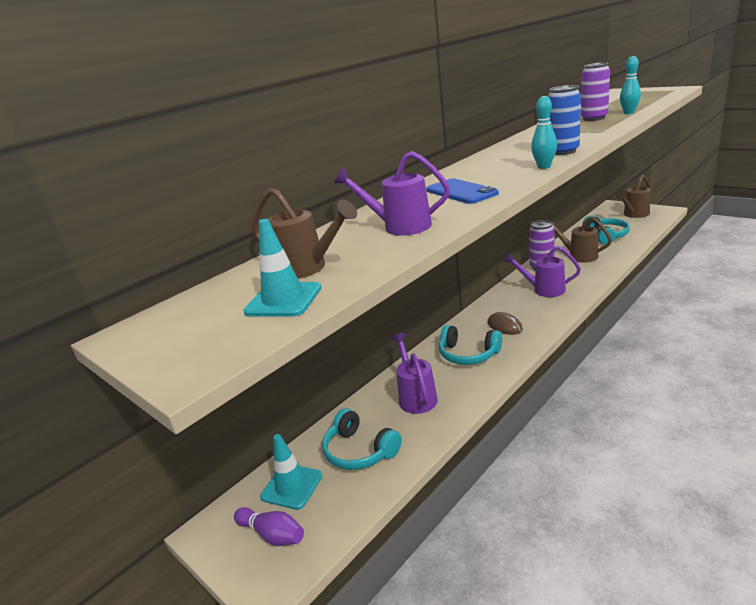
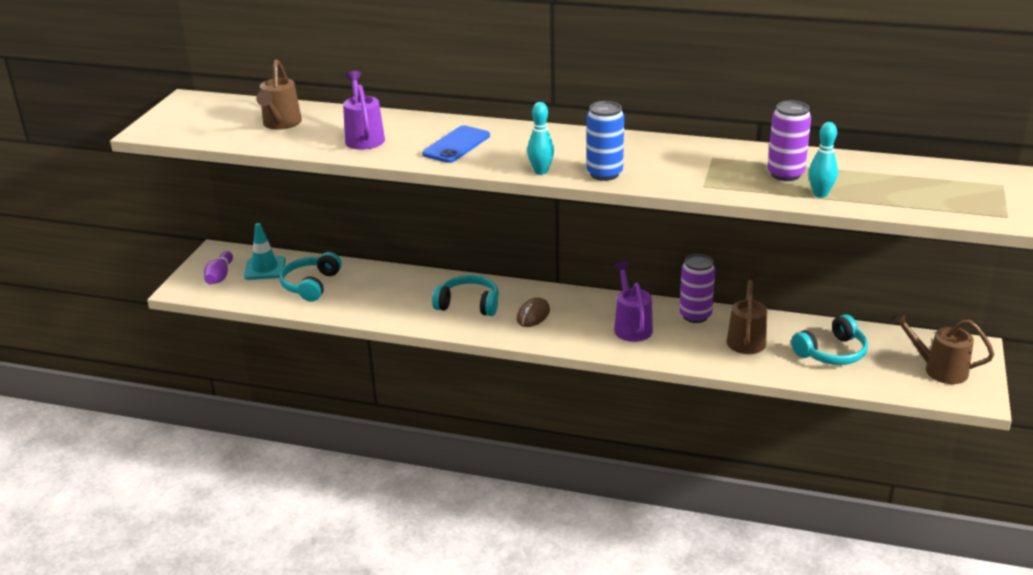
camera: 60 degrees right, 5 degrees up
(283, 300) = (230, 130): turquoise traffic cone -> none
(416, 397) = (389, 292): purple watering can -> none
(468, 354) = (468, 304): turquoise headphones -> turquoise headphones turned 105 degrees clockwise

